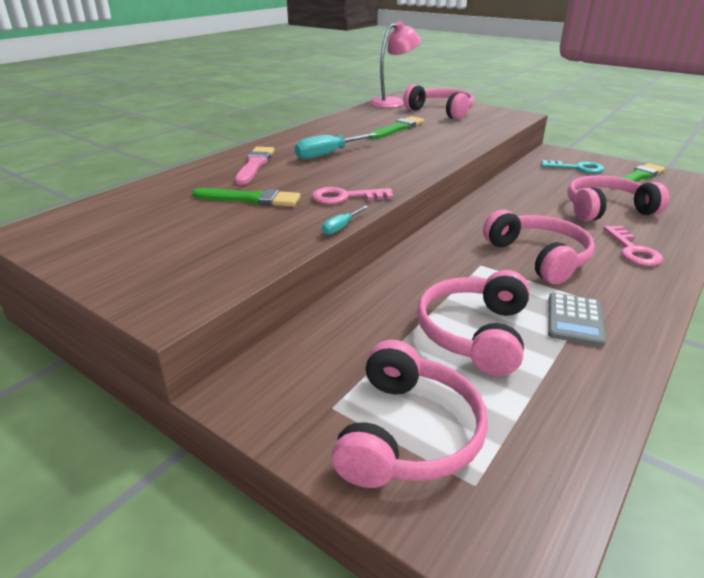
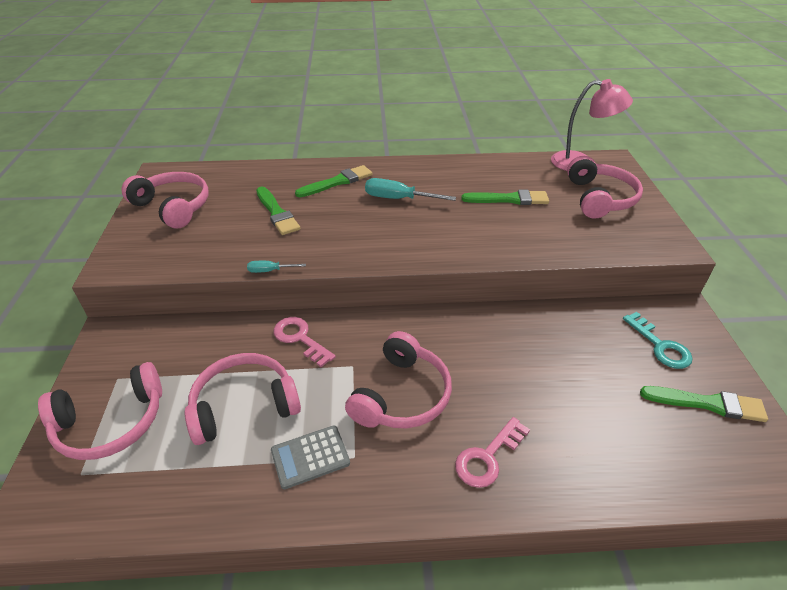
camera: 50 degrees right, 10 degrees up
(255, 164) = (337, 182): pink brush -> green brush
(345, 197) = (324, 247): pink key -> pink key (300, 339)
(606, 209) = (569, 406): pink headphones -> pink headphones (173, 207)

